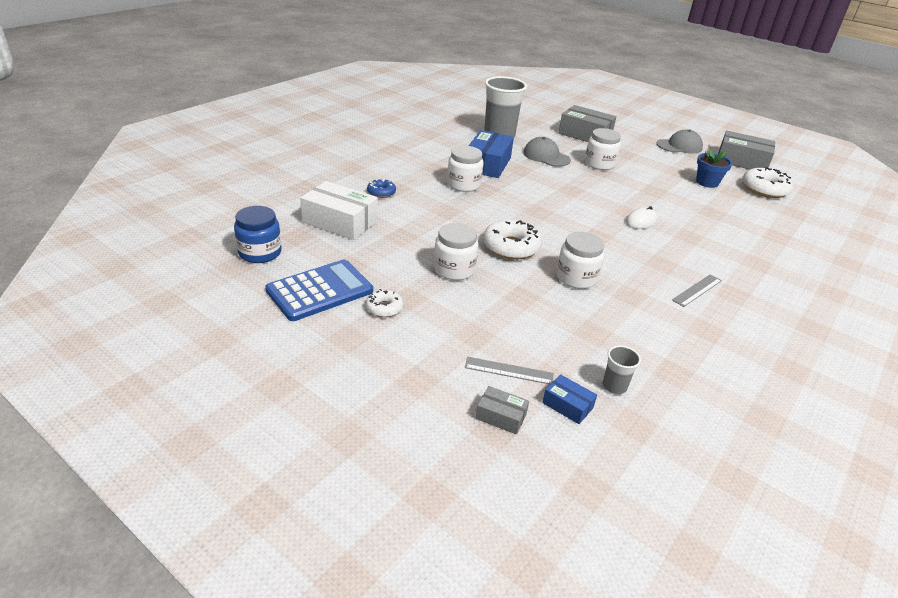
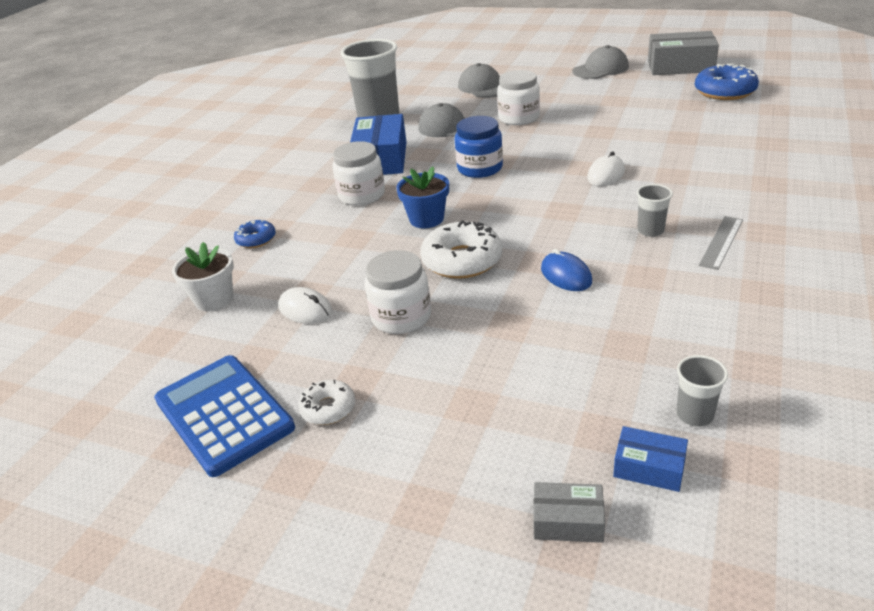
camera: 10 degrees left, 0 degrees up
(260, 253) = (112, 384): blue jar -> blue jar (480, 168)
(320, 291) = (224, 414): blue calculator -> blue calculator turned 75 degrees counterclockwise
(340, 222) = (214, 299): white box -> white flower pot
(395, 246) = (305, 309): none -> white mouse
(509, 371) = (544, 443): grey ruler -> none
(576, 278) = (566, 275): white jar -> blue mouse
(585, 134) = (483, 87): grey box -> grey cap
(651, 268) = (650, 231): none -> grey cup
(707, 182) = (656, 103): blue flower pot -> blue flower pot (426, 219)
(764, 189) = (724, 91): white donut -> blue donut

